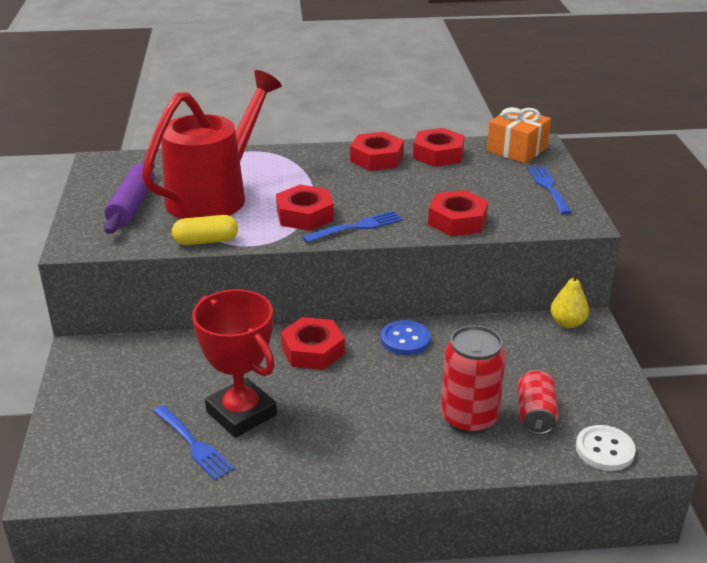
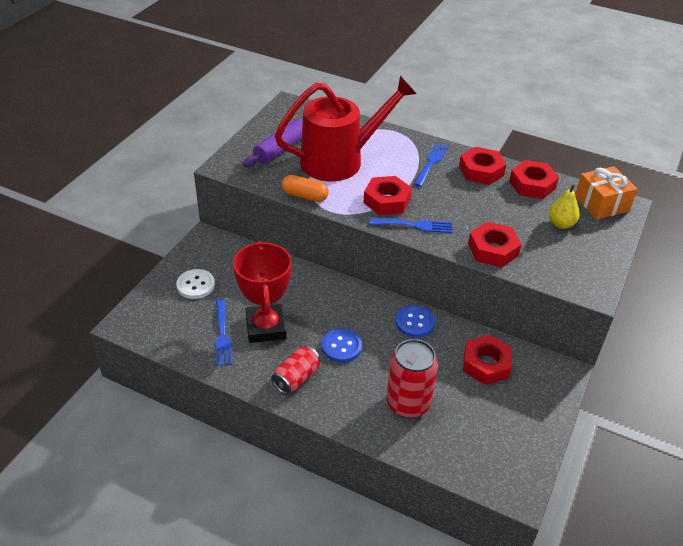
camera: 30 degrees right, 10 degrees up
(206, 241) = (304, 196): yellow capsule -> orange capsule
(312, 350) = (345, 302): red nut -> red nut (486, 364)
(348, 395) = (341, 346): none -> blue button
(535, 415) = (457, 424): red can -> red can (296, 378)
(548, 187) = (594, 249): blue fork -> blue fork (431, 163)
(567, 323) = (547, 364): yellow pear -> yellow pear (560, 224)
(604, 450) = (483, 475): white button -> white button (196, 285)

